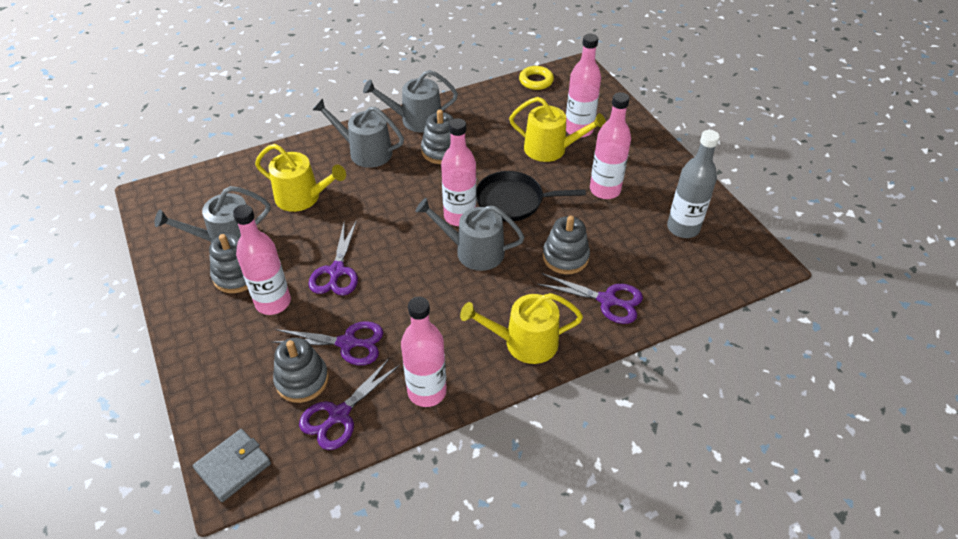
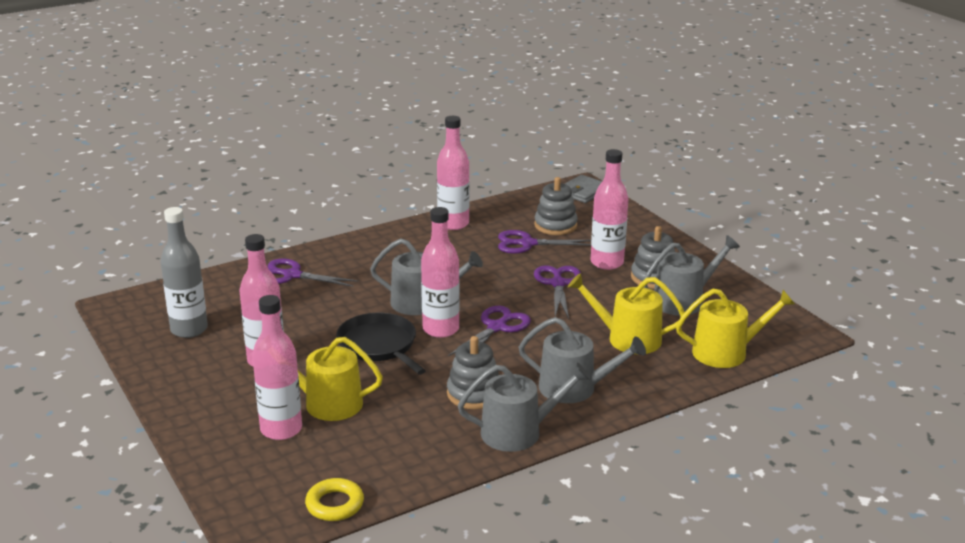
camera: 175 degrees right, 20 degrees down
(339, 415) = (518, 212): purple scissors -> purple scissors (497, 327)
(513, 201) = (379, 345): black pan -> black pan turned 120 degrees counterclockwise
(524, 342) = (373, 249): yellow watering can -> yellow watering can (726, 352)
(565, 257) = (326, 302): grey stacking toy -> none

